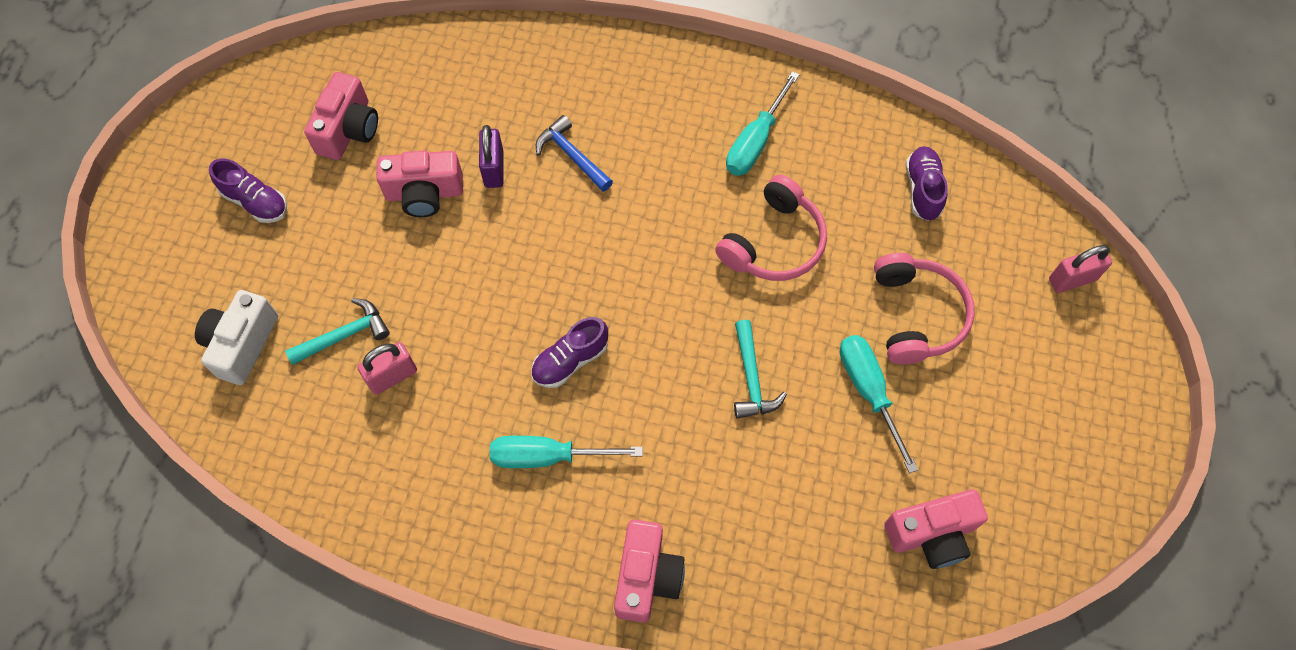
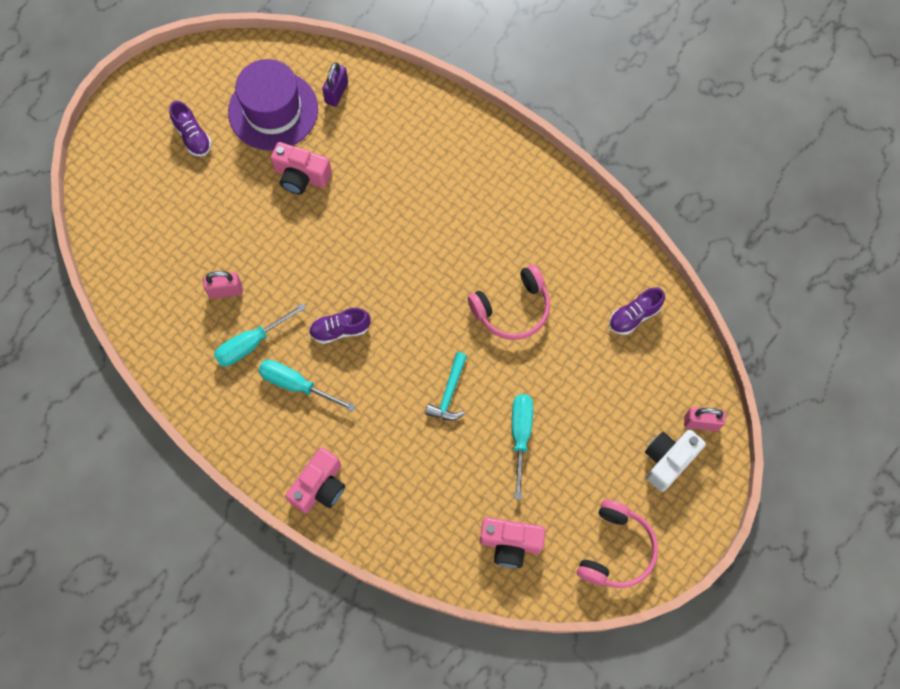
camera: 25 degrees right, 5 degrees up
(242, 344) = (144, 229): white camera -> white camera (668, 460)
(344, 335) = (208, 251): turquoise hammer -> none
(348, 129) = (273, 110): pink camera -> purple hat
(494, 169) = (354, 178): purple padlock -> purple padlock (336, 93)
(572, 155) = (409, 190): blue hammer -> none
(755, 141) = (538, 232): turquoise screwdriver -> turquoise screwdriver (251, 343)
(916, 315) = (581, 400): pink headphones -> pink headphones (616, 550)
(922, 189) = (634, 316): purple shoe -> purple shoe turned 150 degrees counterclockwise

